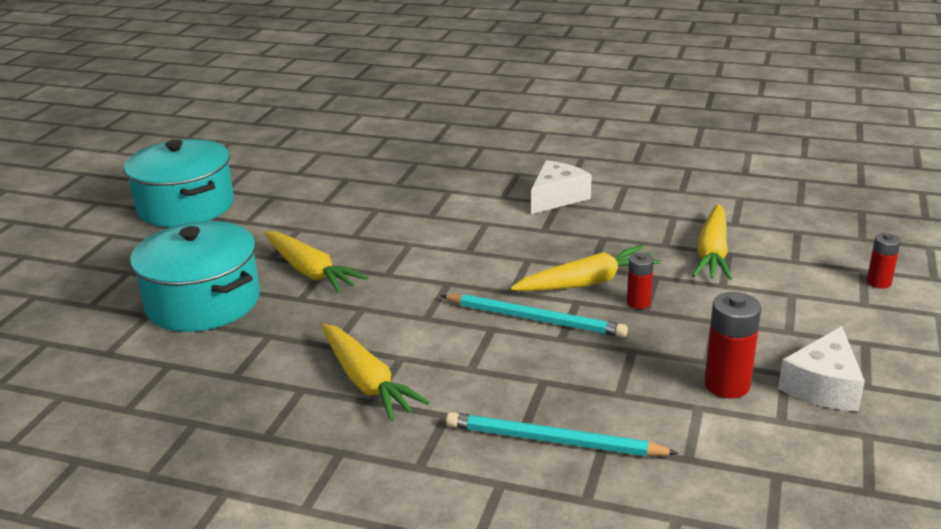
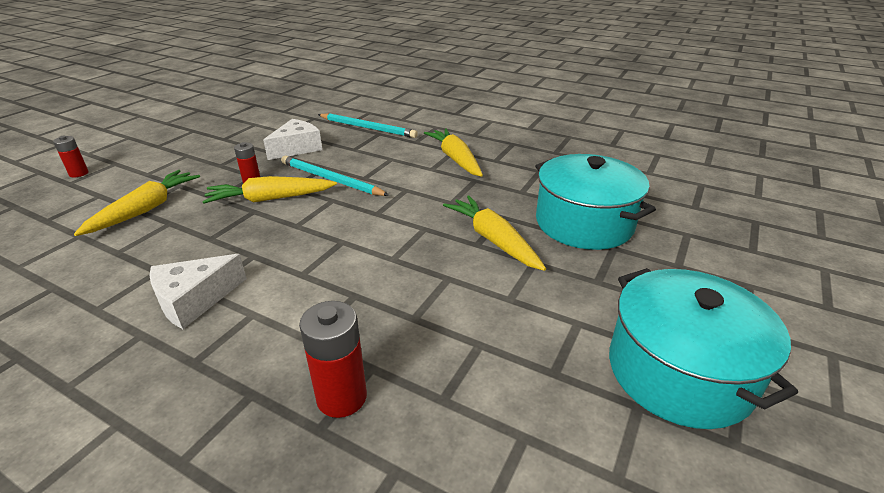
camera: 170 degrees left, 5 degrees up
(727, 385) = (260, 137): red battery -> red battery (341, 397)
(823, 386) = (214, 132): white cheese -> white cheese (297, 148)

